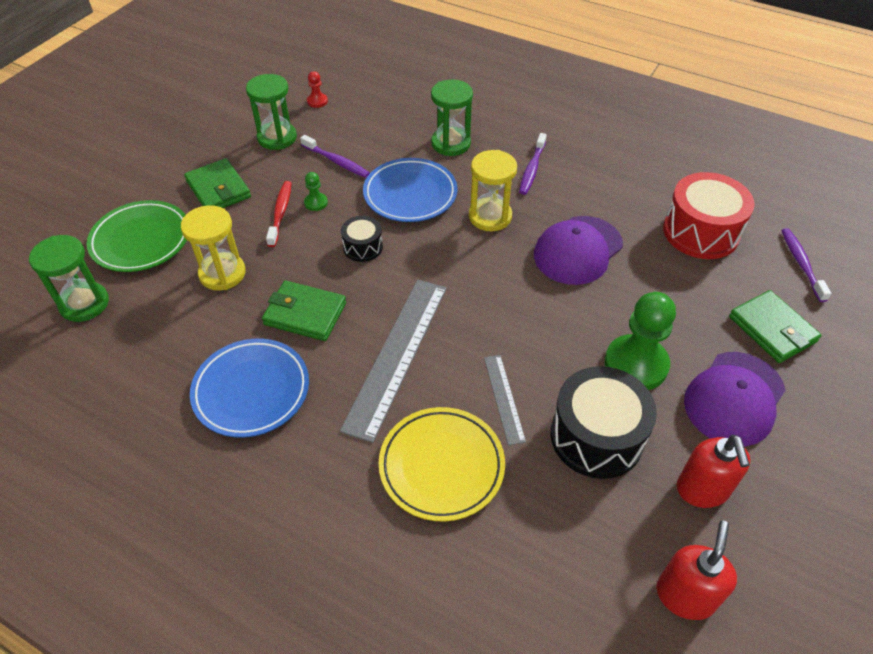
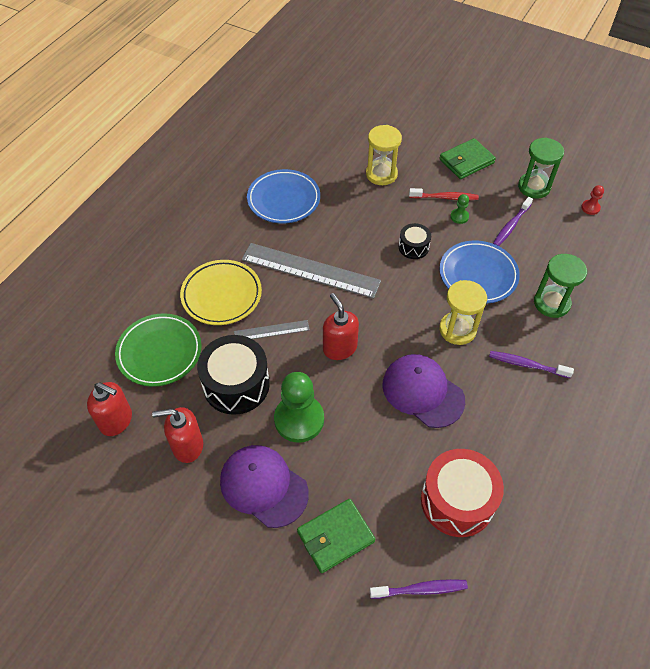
camera: 90 degrees right, 5 degrees up
(84, 304) = (352, 116): green hourglass -> none
(141, 240) = (409, 131): green plate -> green plate (159, 352)
(305, 313) = (346, 219): green wallet -> none
(525, 323) = (339, 348): none -> red soap dispenser

